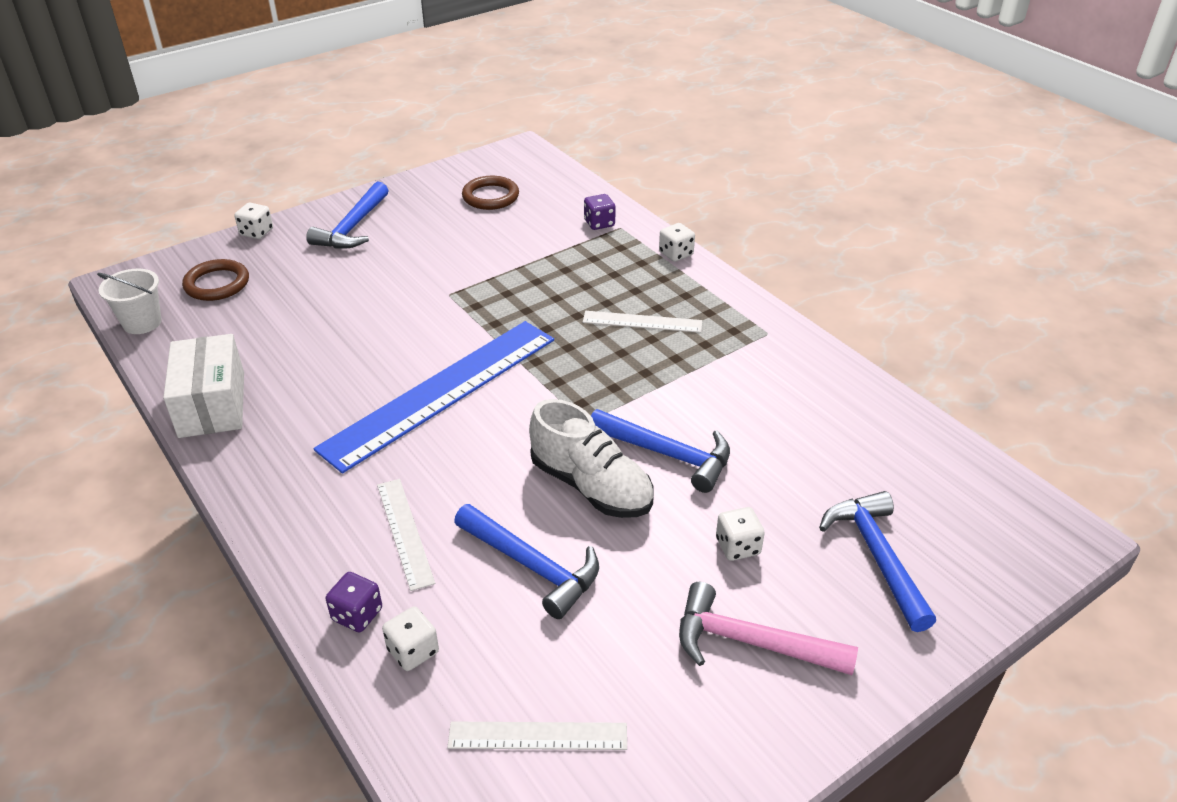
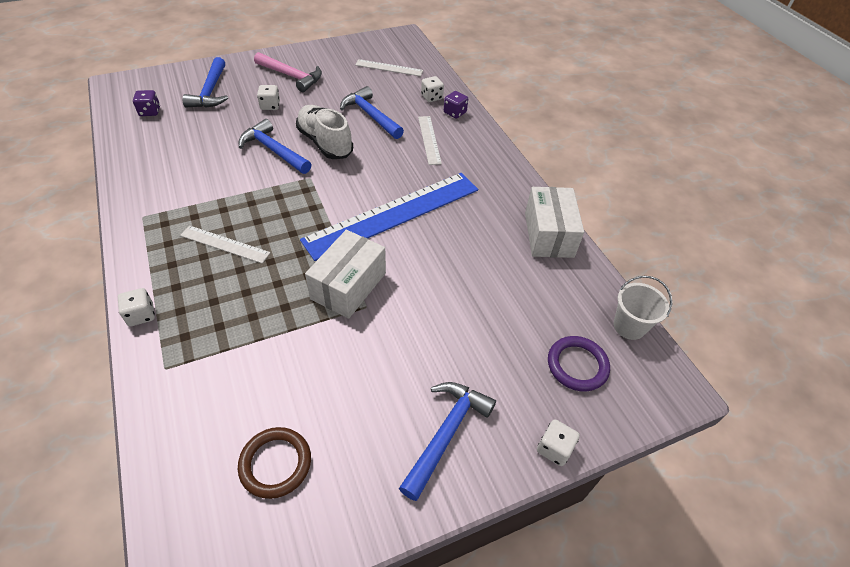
camera: 170 degrees left, 10 degrees up
(217, 284) = (577, 365): brown ring -> purple ring
(474, 307) = (348, 286): none -> white box
(599, 223) = (182, 379): purple dice -> purple dice (150, 111)

